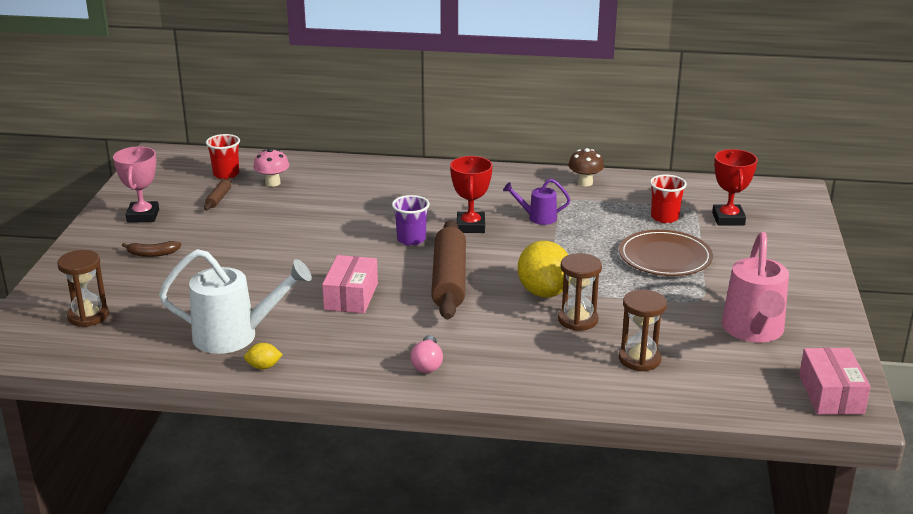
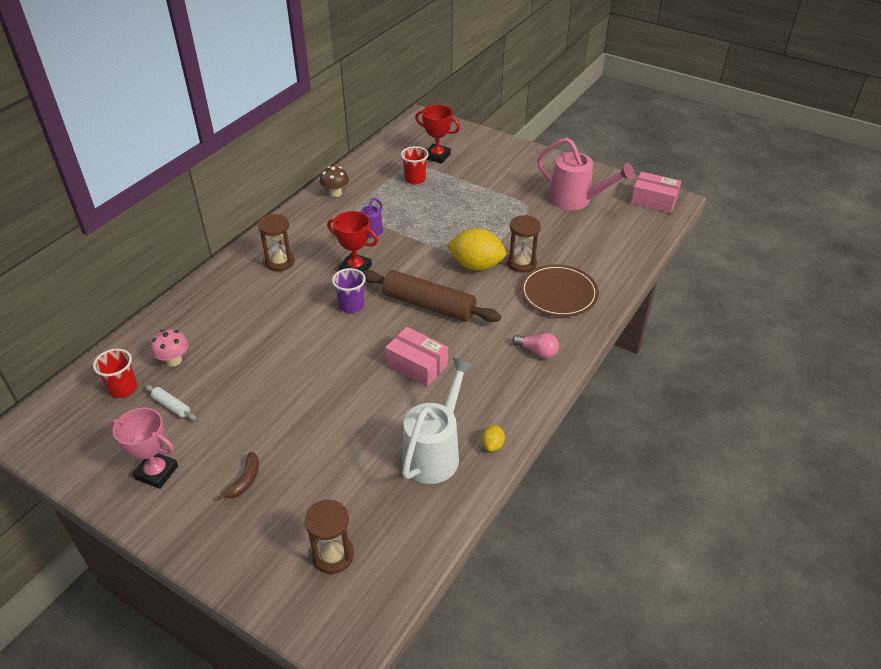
camera: 65 degrees left, 15 degrees up
(218, 199) = (171, 406): brown rolling pin -> white rolling pin
(639, 359) = (582, 255): brown hourglass -> brown hourglass (280, 262)
(665, 257) = (467, 199): brown plate -> brown plate (558, 293)

